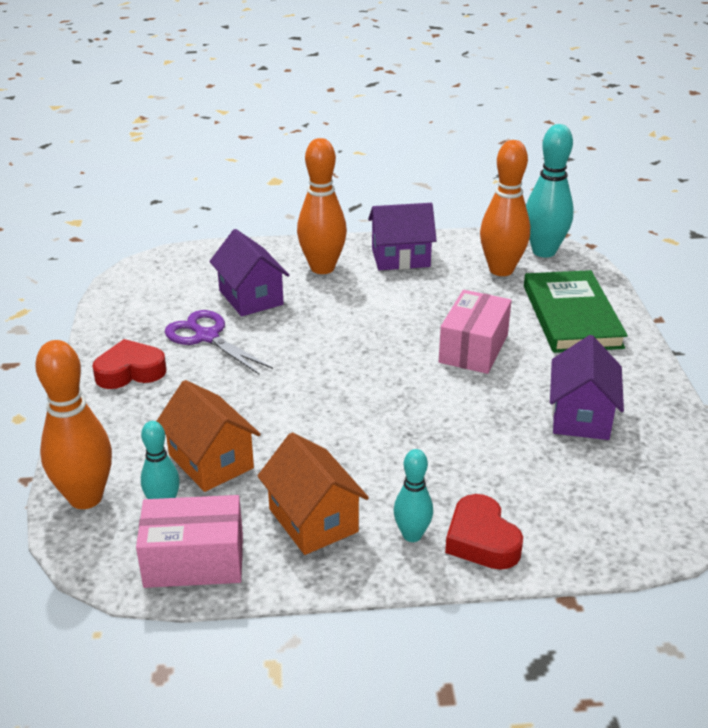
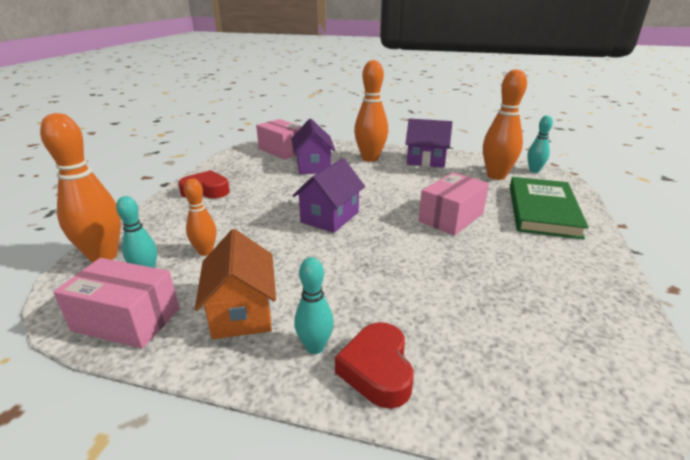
camera: 20 degrees right, 5 degrees down
(183, 275) = (282, 150): none -> pink box
(207, 337) = (269, 181): purple scissors -> none
(211, 461) = (205, 251): orange house -> orange bowling pin
(544, 251) = (534, 170): turquoise bowling pin -> turquoise bowling pin, size x0.56
(581, 416) = (525, 282): purple house -> purple house (330, 217)

